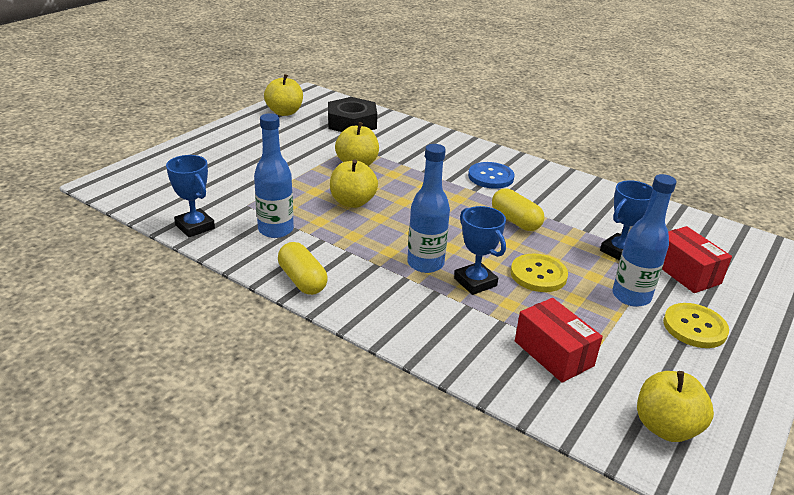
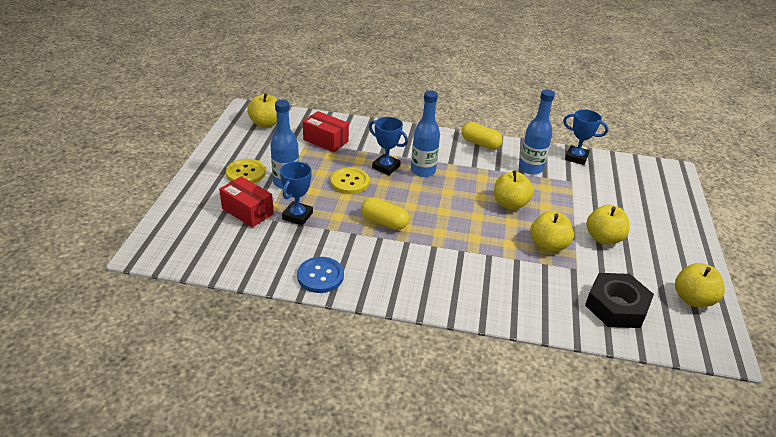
camera: 155 degrees right, 5 degrees up
(295, 156) = (603, 238): none -> yellow apple
(490, 177) = (429, 267): blue button -> blue button (320, 276)

